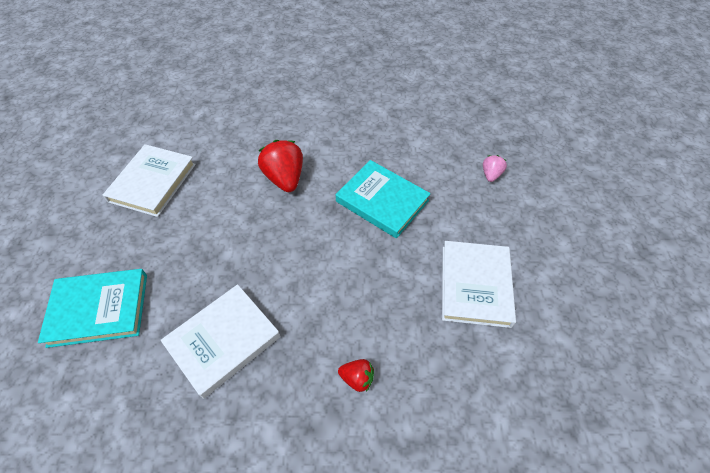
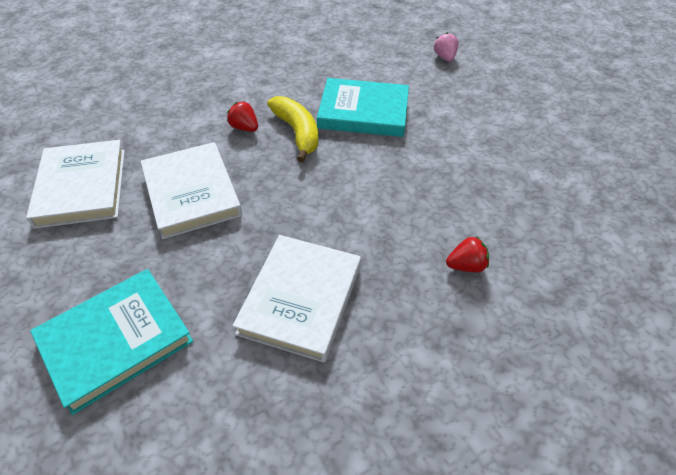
camera: 30 degrees left, 5 degrees down
(285, 178) = (244, 128): red strawberry -> red strawberry, size x0.53
(319, 199) = (297, 132): none -> yellow banana
(475, 285) = (504, 146): white book -> white book (192, 193)

